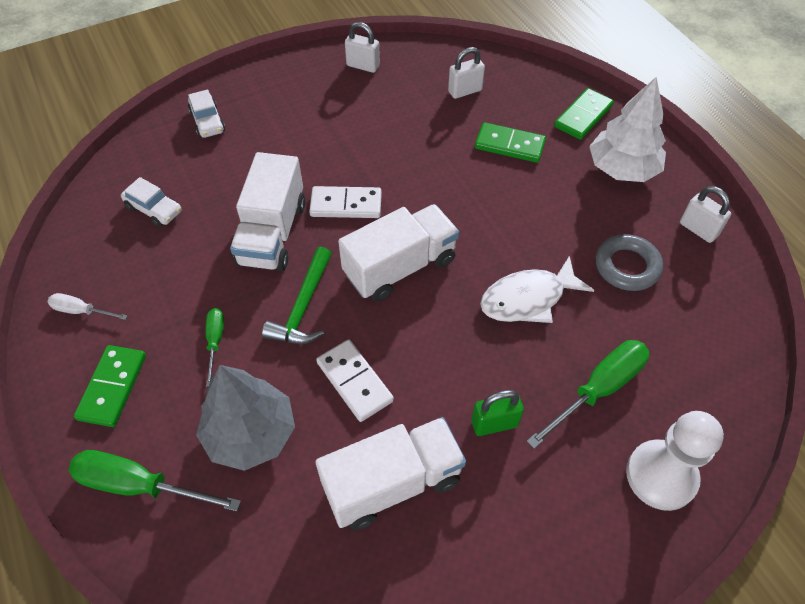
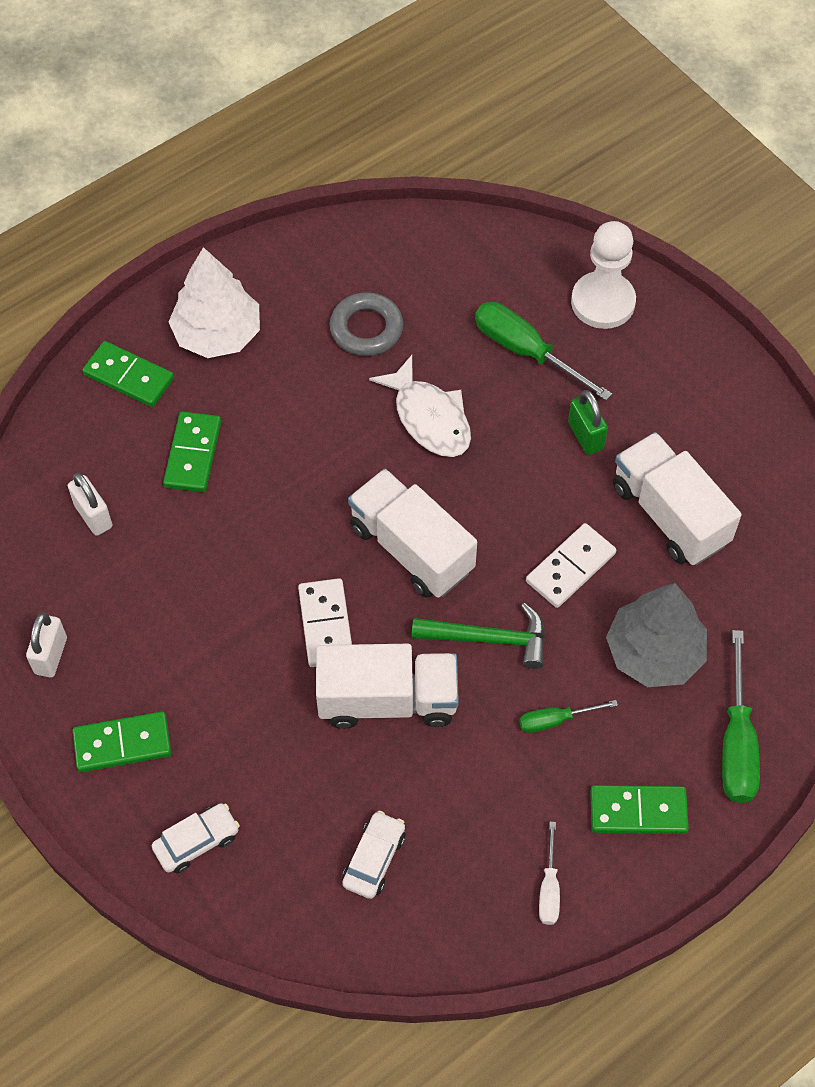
camera: 100 degrees left, 5 degrees up
(289, 93) = (122, 743): none -> green domino
(698, 229) = (301, 264): white padlock -> none

